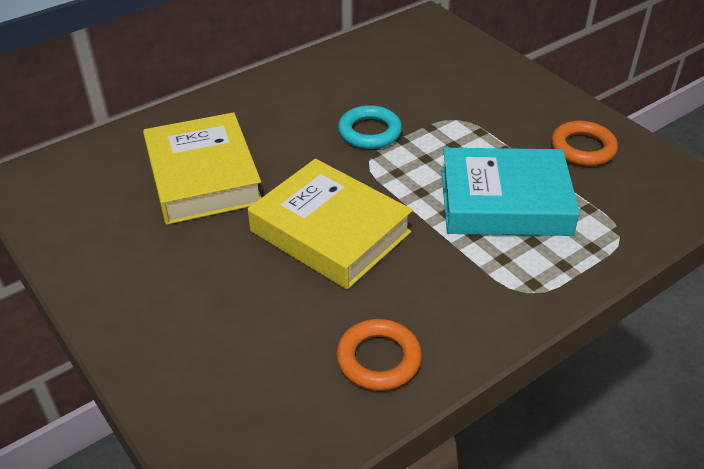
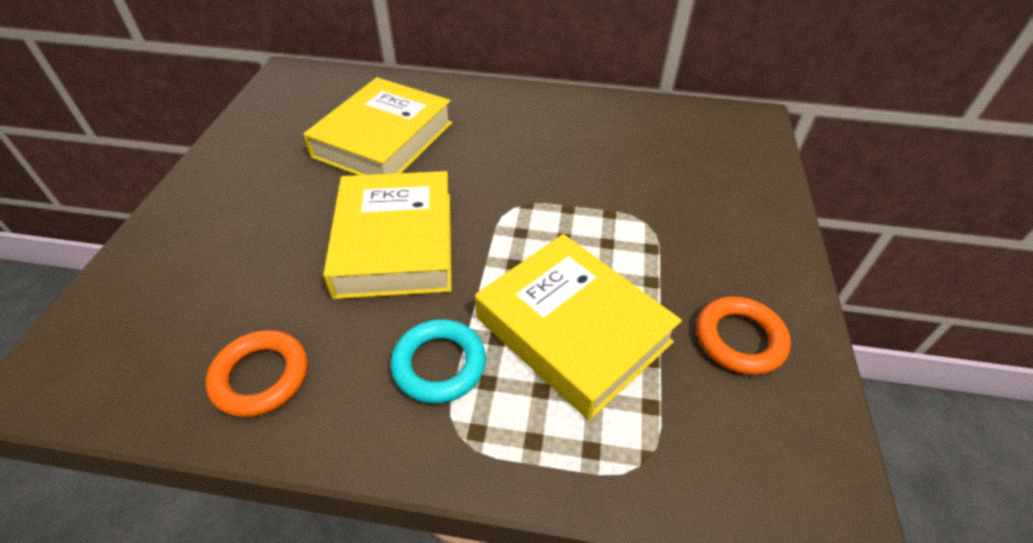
camera: 45 degrees right, 5 degrees up
(369, 132) = (551, 184): turquoise ring -> turquoise ring (439, 364)
(504, 201) = (573, 330): turquoise book -> yellow book

